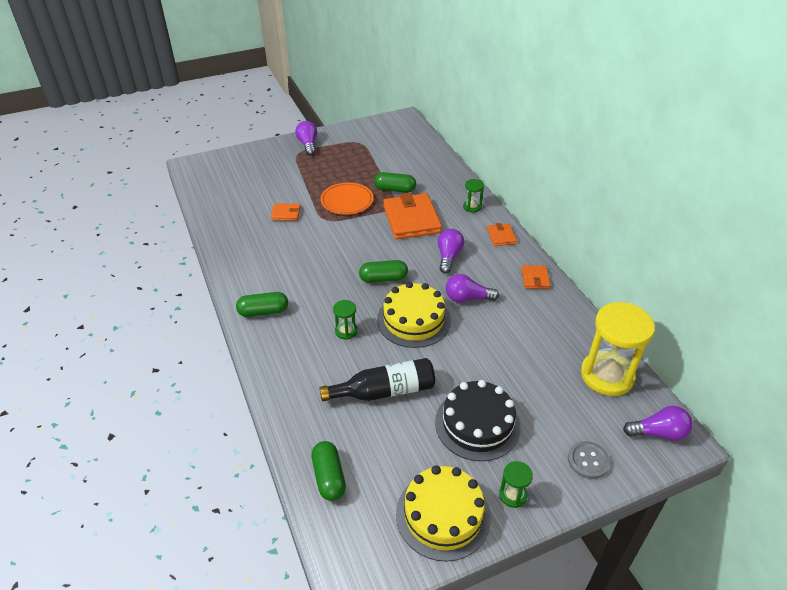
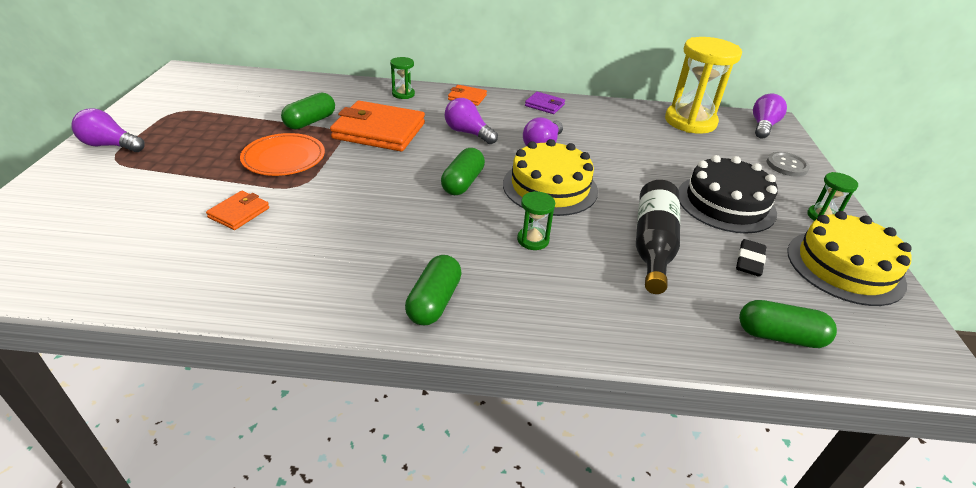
camera: 65 degrees left, 5 degrees down
(405, 450) = (749, 261): none -> black eraser
(535, 279) = (544, 105): orange wallet -> purple wallet

